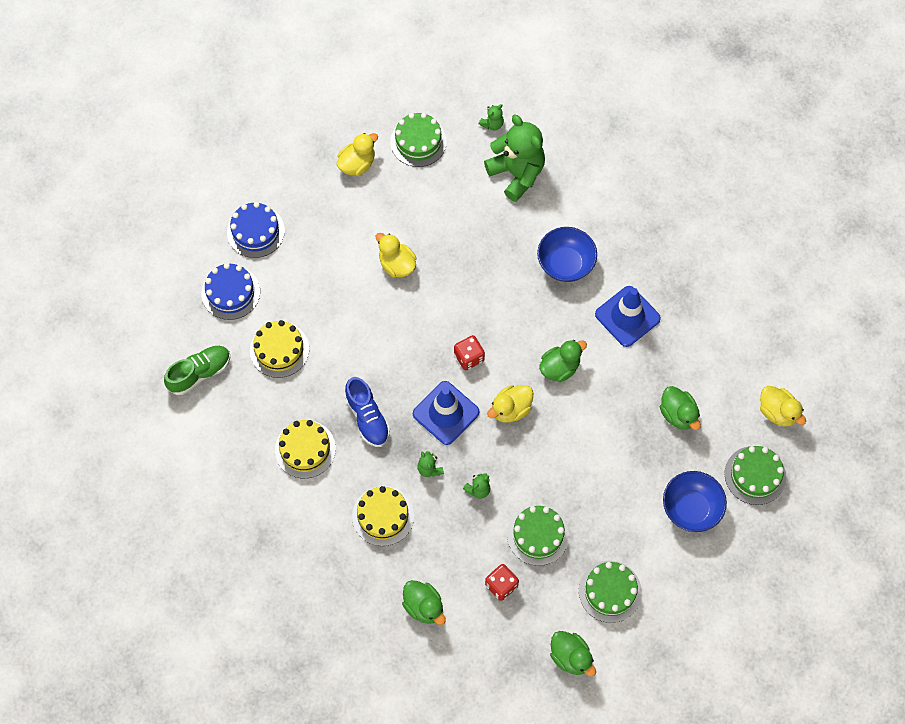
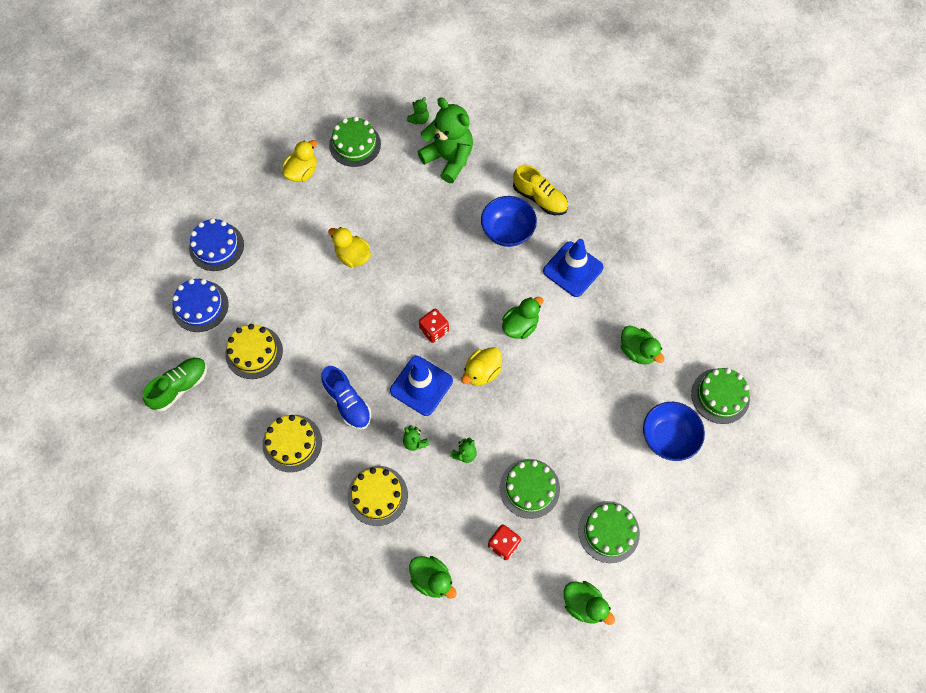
camera: 10 degrees left, 0 degrees up
(607, 233) = (540, 198): none -> yellow shoe
(777, 412) = (727, 334): yellow duck -> none

